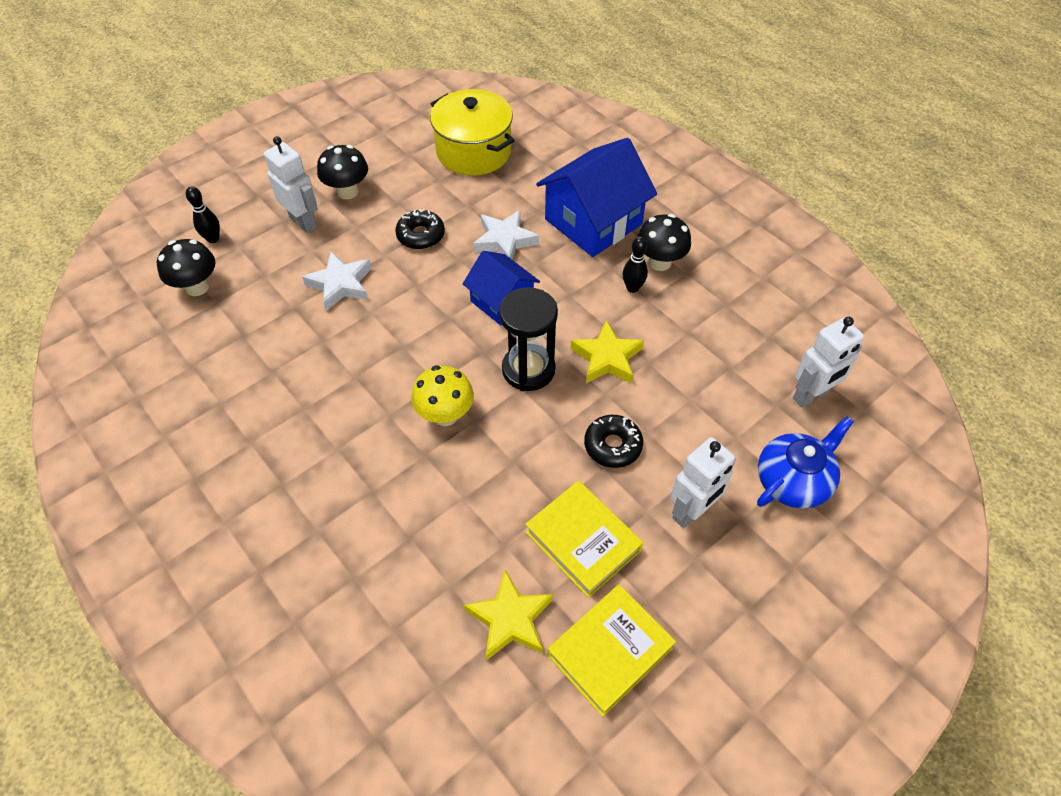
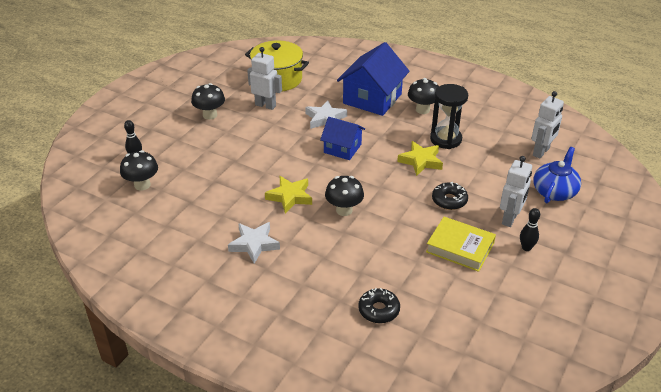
camera: 20 degrees left, 15 degrees down
(303, 222) = (191, 136): white robot -> white robot (265, 105)
(341, 284) = (237, 162): white star -> white star (254, 244)
(420, 235) = (271, 127): black donut -> black donut (379, 310)
(445, 415) = (344, 210): yellow mushroom -> black mushroom
(510, 619) = (442, 293): yellow star -> yellow star (290, 197)
(528, 369) = (379, 177): black hourglass -> black hourglass (445, 139)
(609, 651) = (505, 291): yellow book -> none
(632, 288) = (415, 125): black bowling pin -> black bowling pin (526, 248)

